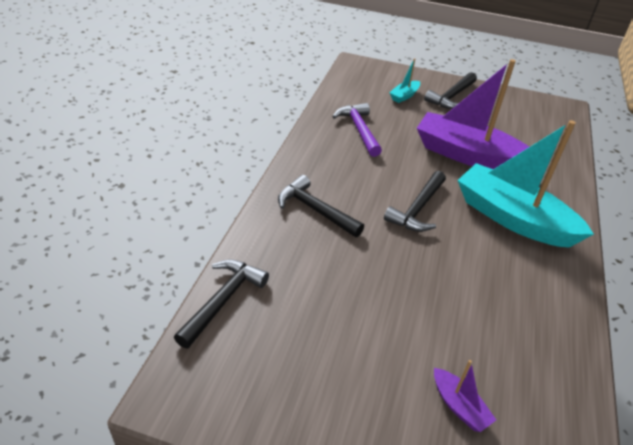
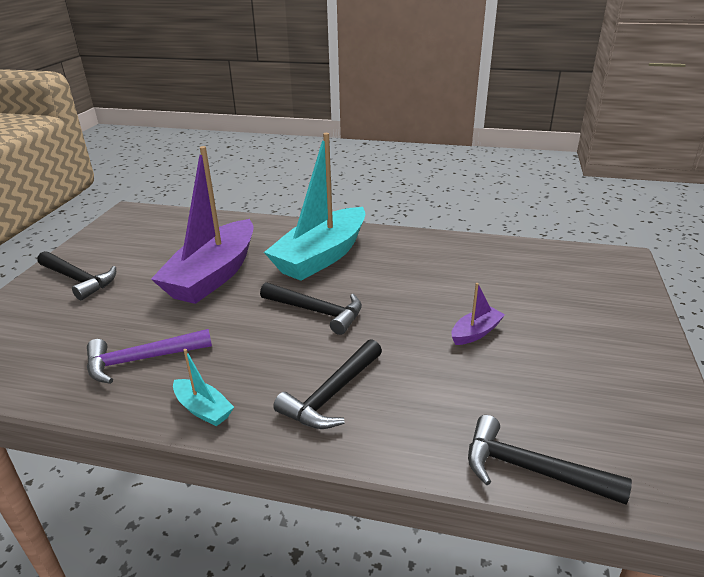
camera: 90 degrees left, 10 degrees down
(404, 96) = (60, 318): turquoise boat -> turquoise boat (203, 409)
(459, 406) = (560, 297): purple boat -> purple boat (475, 332)

